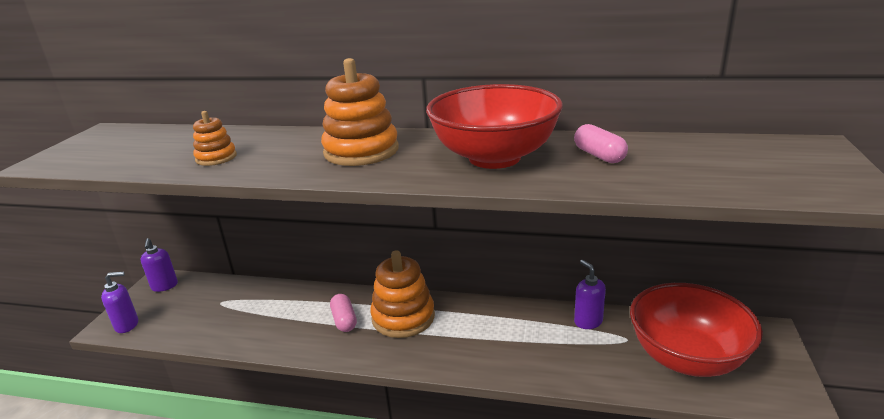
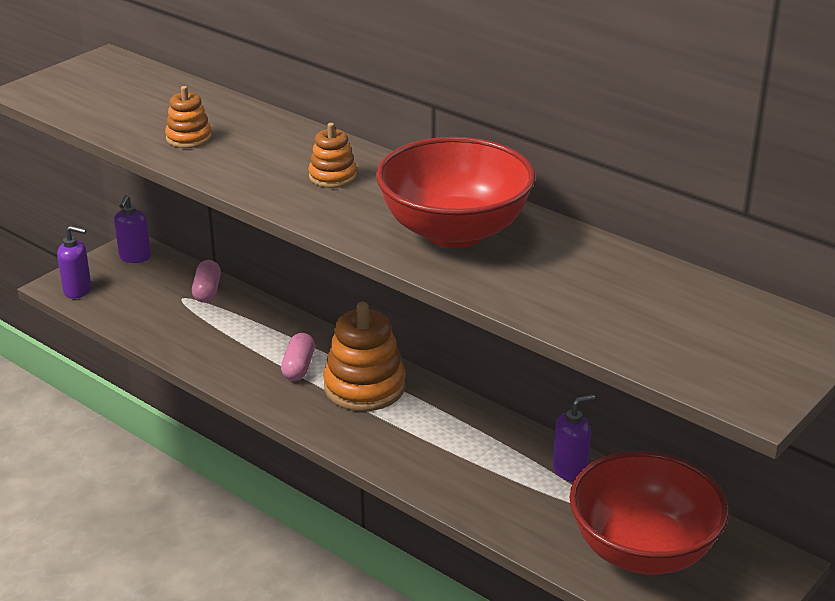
camera: 25 degrees right, 5 degrees up
(361, 151) = (332, 177): orange stacking toy -> orange stacking toy, size x0.54
(588, 321) = (570, 470): purple soap dispenser -> purple soap dispenser turned 60 degrees clockwise
(599, 155) = (563, 266): pink capsule -> pink capsule (207, 291)

